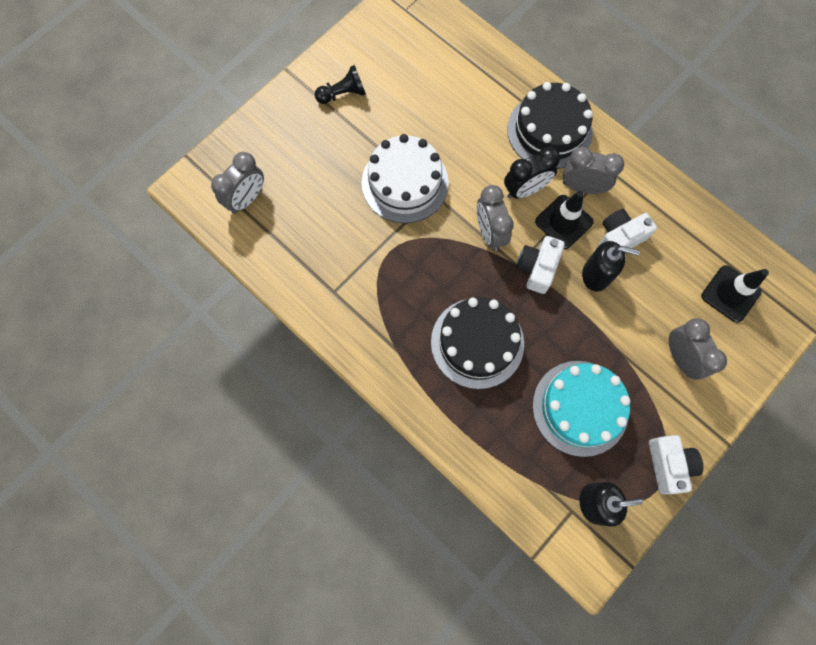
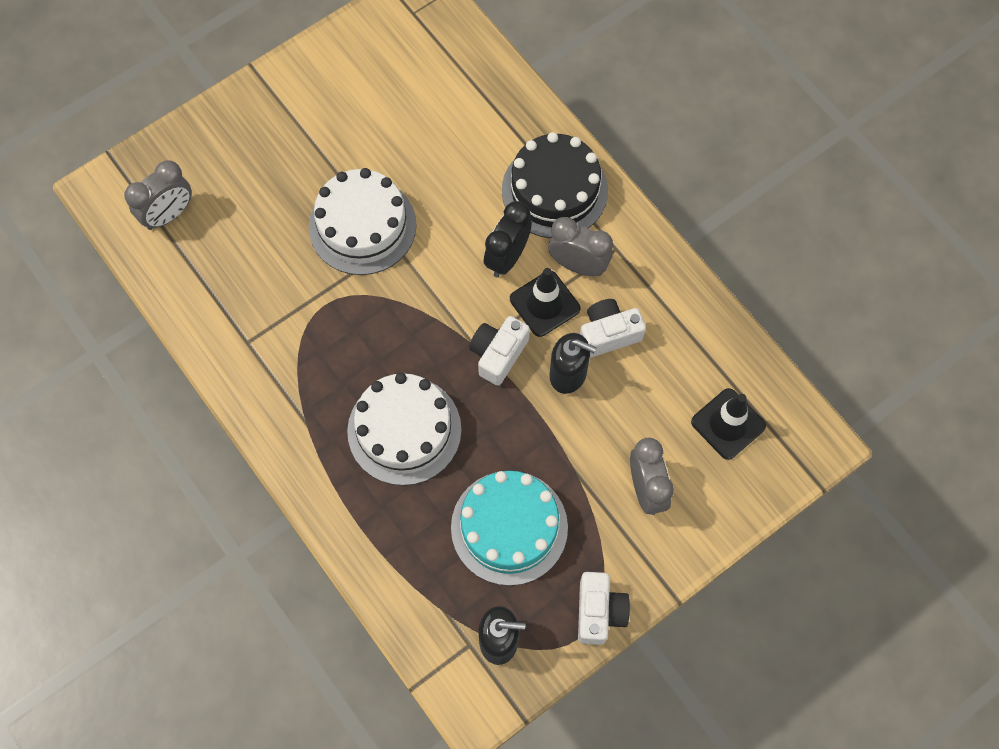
camera: 10 degrees right, 5 degrees down
(343, 94) = (312, 106): black pawn -> none
(477, 343) = (404, 430): black cake -> white cake
(489, 233) = (451, 302): grey clock -> none
(525, 190) = (507, 257): black clock -> black clock turned 135 degrees clockwise

